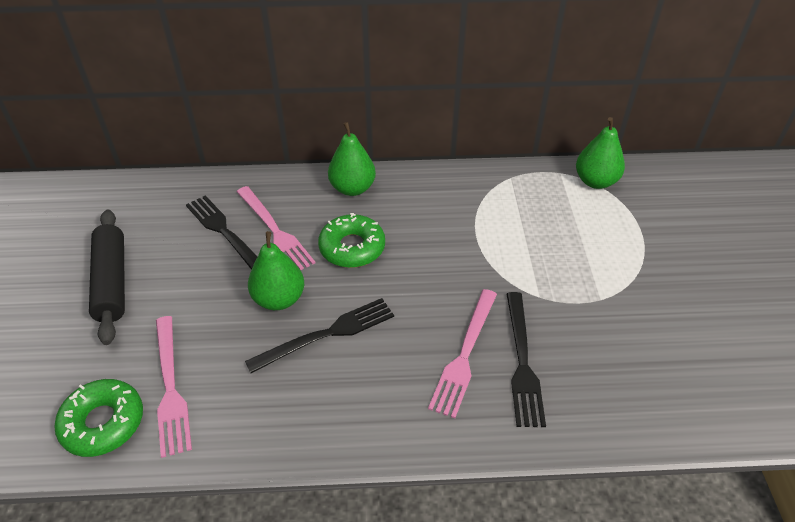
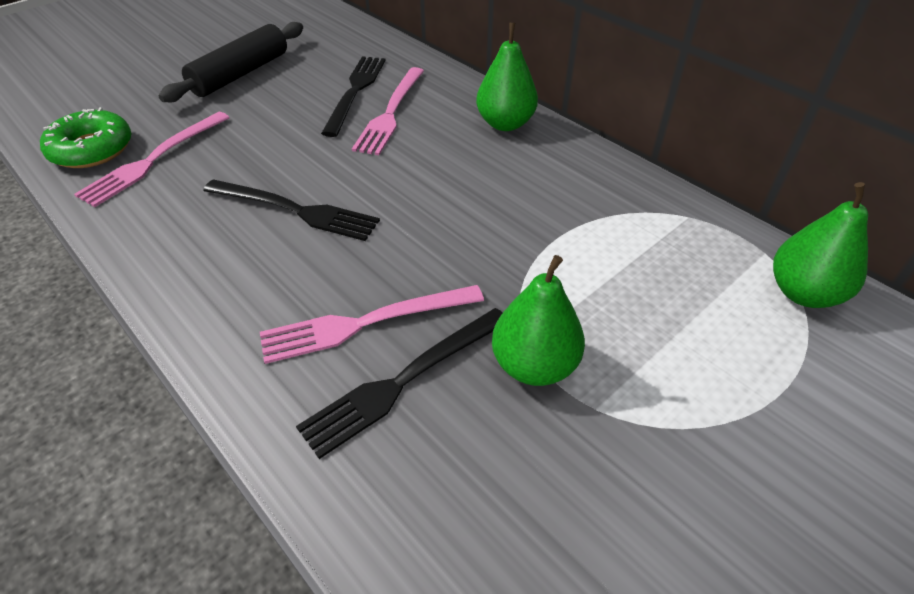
camera: 50 degrees right, 0 degrees up
(279, 299) = (310, 160): green pear -> green pear (534, 365)
(352, 247) = (426, 165): green donut -> none

